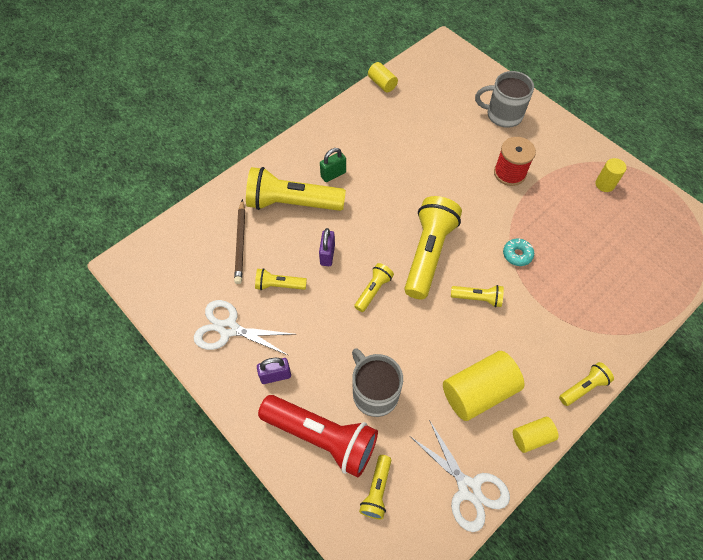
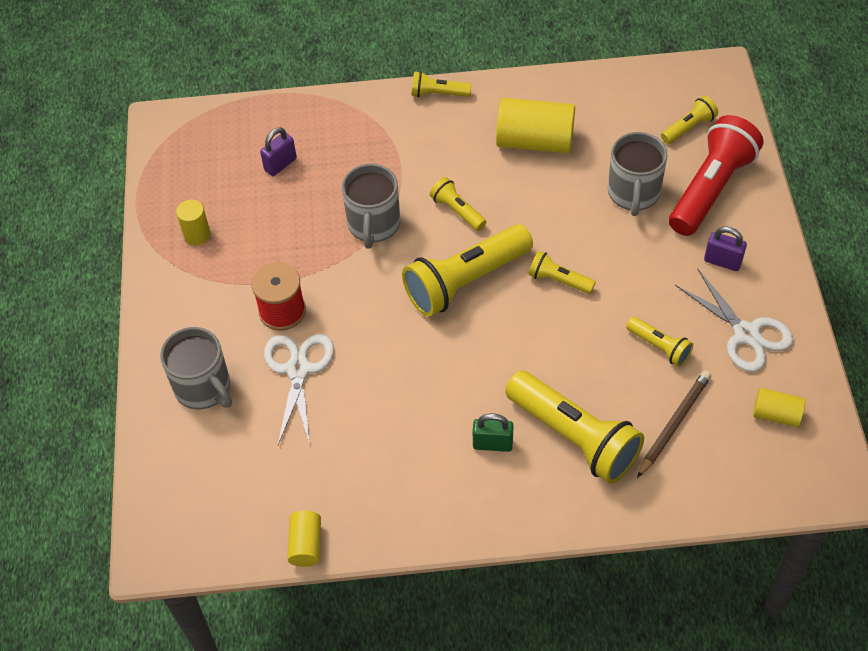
camera: 140 degrees left, 5 degrees down
(322, 437) = (710, 188): red flashlight -> red flashlight turned 60 degrees clockwise
(327, 255) = (579, 347): purple padlock -> purple padlock (280, 164)
(373, 290) = (558, 280): yellow flashlight -> yellow flashlight turned 45 degrees clockwise
(468, 488) = (608, 88): white scissors -> white scissors (298, 369)
(517, 254) = (373, 225): turquoise donut -> grey mug
(532, 437) = (521, 89): yellow cylinder -> yellow cylinder (776, 414)

